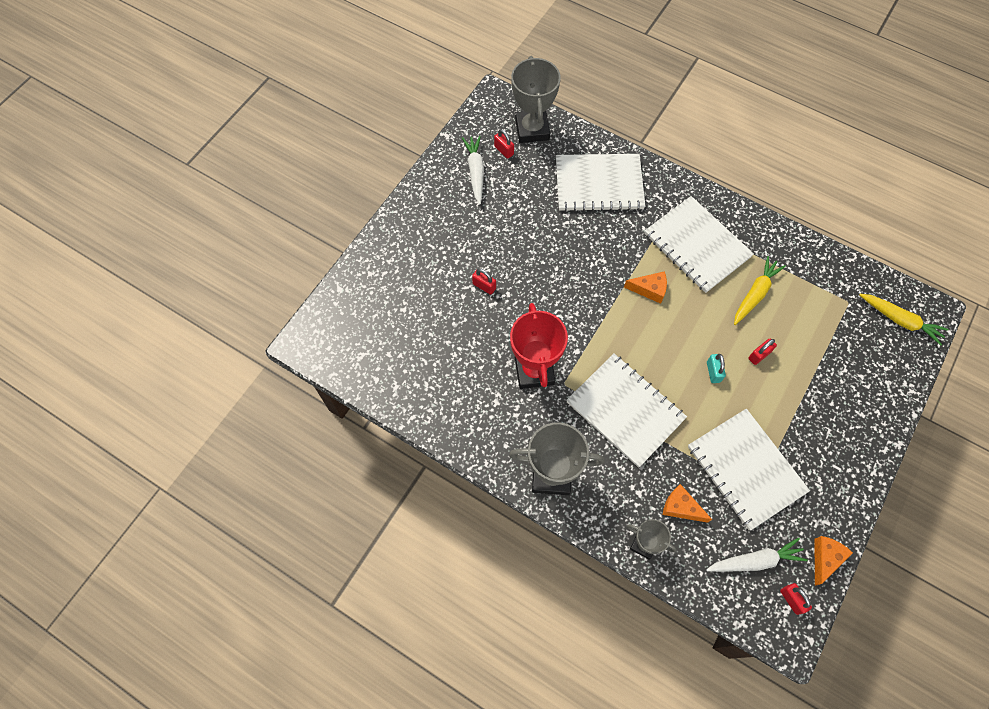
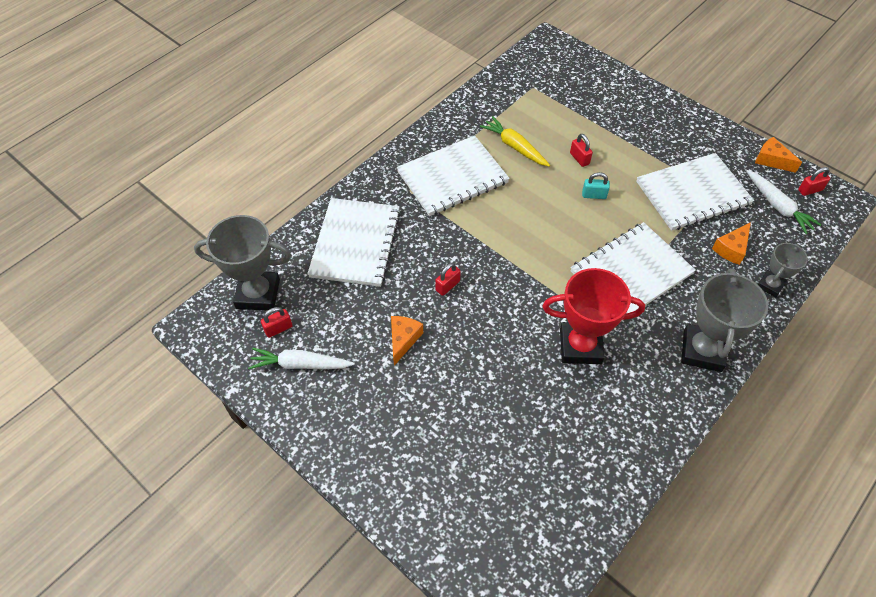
camera: 80 degrees left, 10 degrees down
(484, 286) = (465, 380): red padlock -> red padlock (447, 286)
(649, 289) = (496, 225): orange cheese -> orange cheese (403, 340)
(755, 560) = (778, 206): white carrot -> white carrot turned 150 degrees clockwise
(900, 320) = (555, 61): yellow carrot -> none

